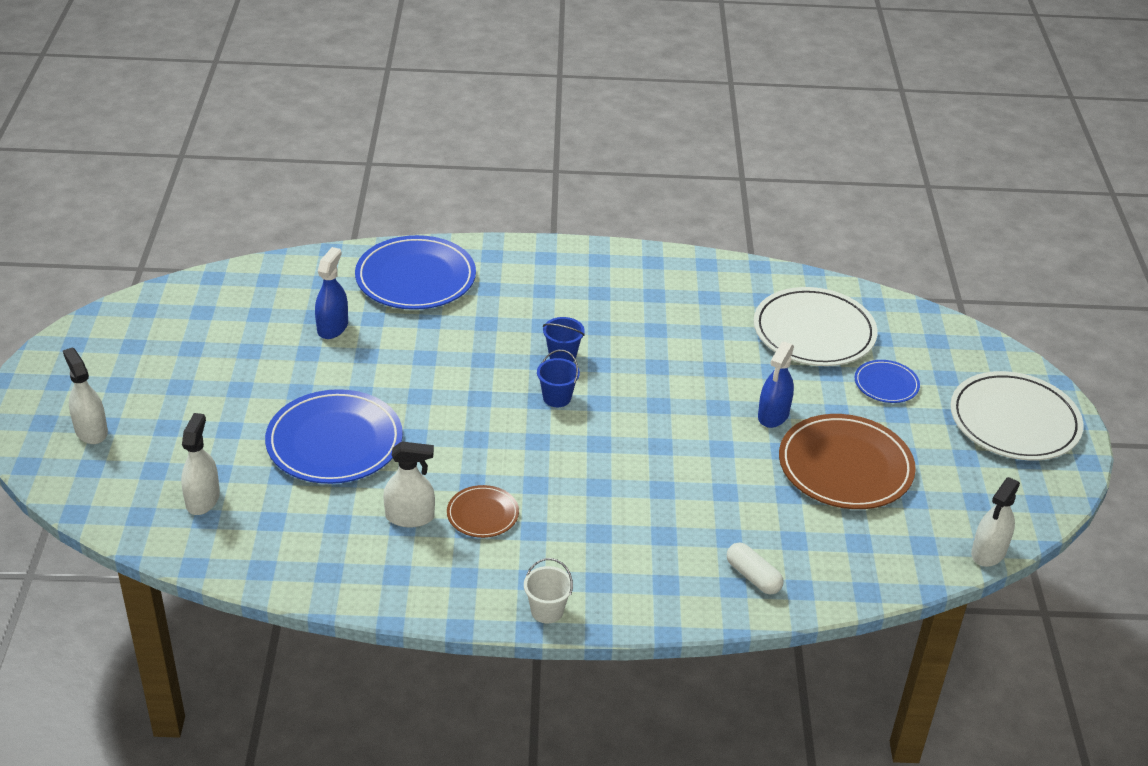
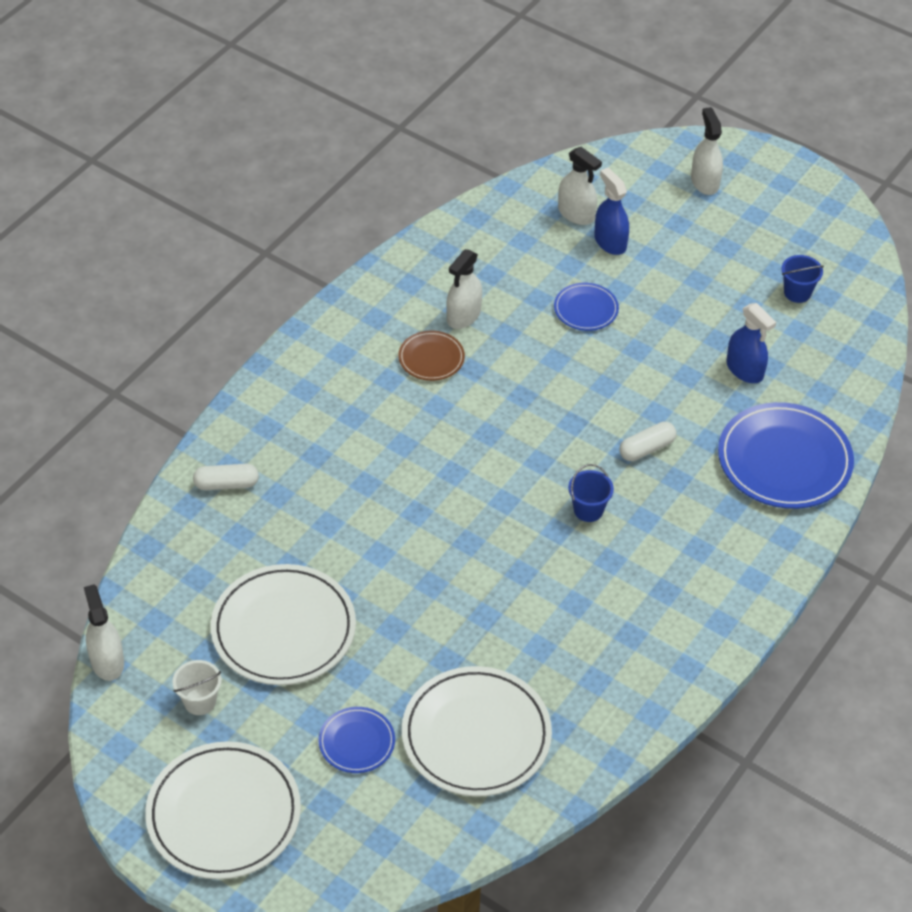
camera: 125 degrees right, 10 degrees up
(91, 431) = (704, 182): white spray bottle -> white spray bottle turned 105 degrees counterclockwise
(334, 442) = (586, 309): blue plate -> blue plate, size x0.51
(469, 348) = (646, 448): none -> white capsule
(547, 611) = (303, 346): white bucket -> white bucket (200, 701)
(557, 398) = (533, 475): blue bucket -> blue bucket (797, 292)
(773, 415) = (388, 619): blue spray bottle -> blue spray bottle (610, 242)
(845, 467) = (283, 629): brown plate -> white plate

